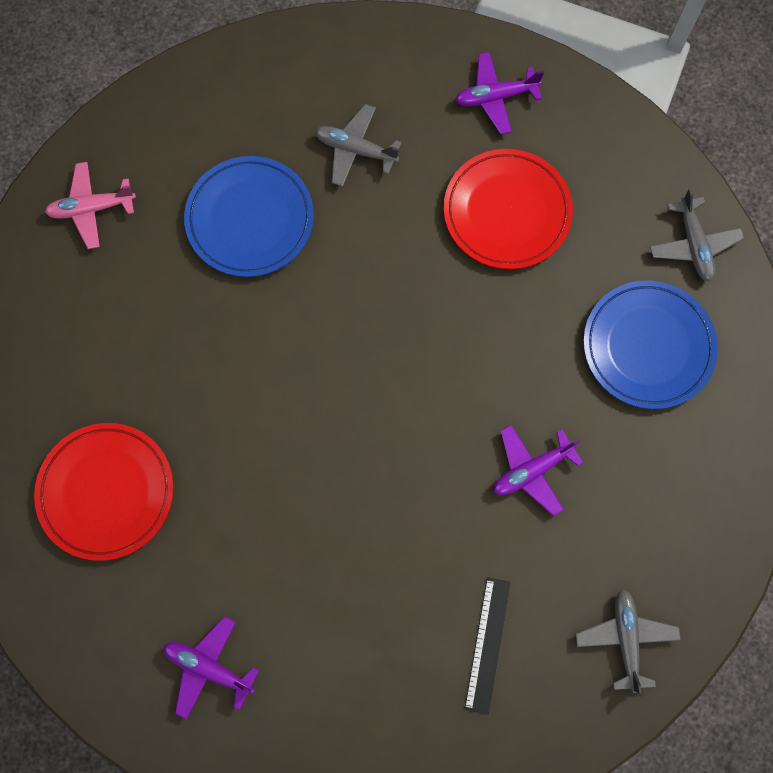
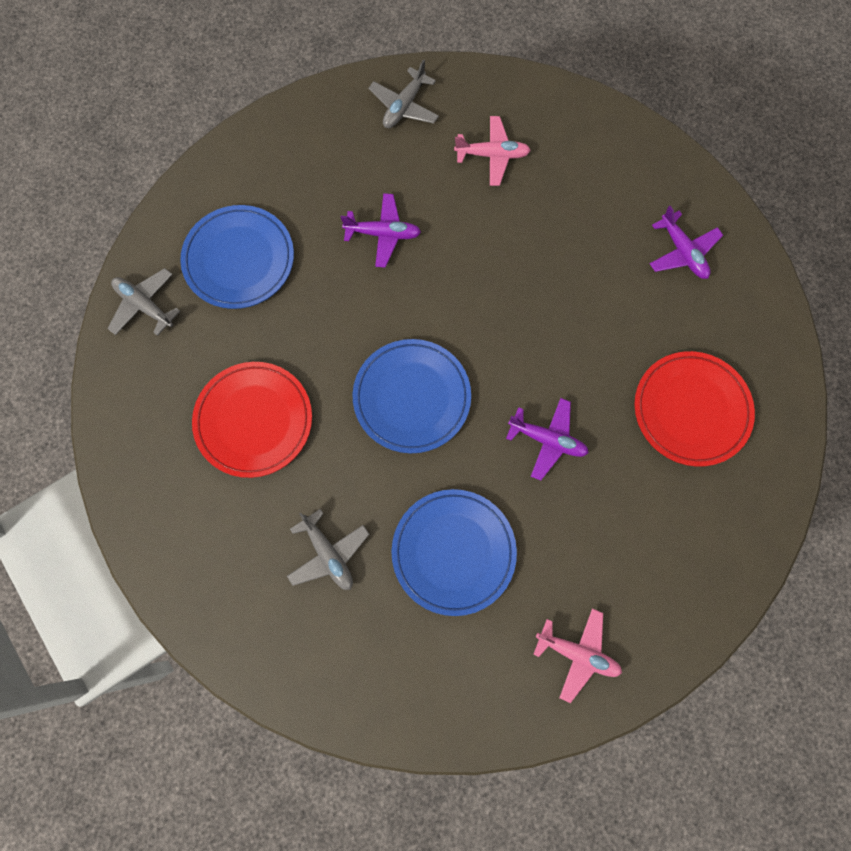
camera: 145 degrees left, 0 degrees up
(382, 326) = (412, 397): none -> blue plate
(487, 644) = (492, 155): black ruler -> pink plane
(495, 97) = (184, 521): purple plane -> purple plane (547, 440)
(693, 244) = (145, 305): grey plane -> grey plane turned 75 degrees counterclockwise

